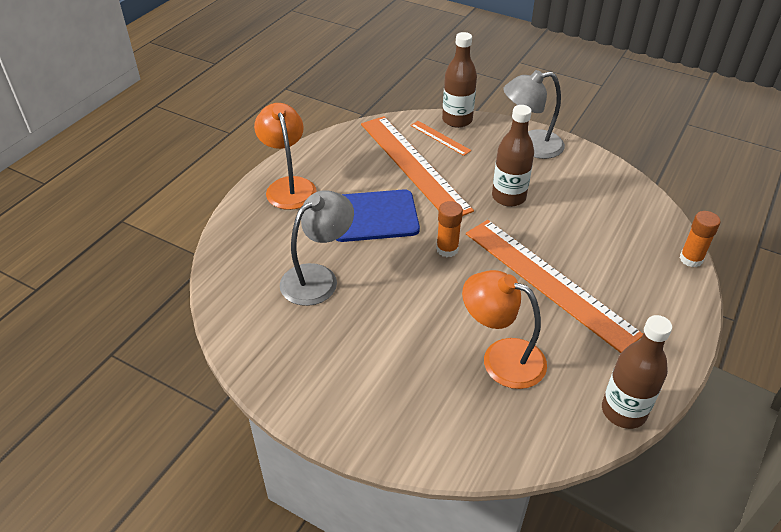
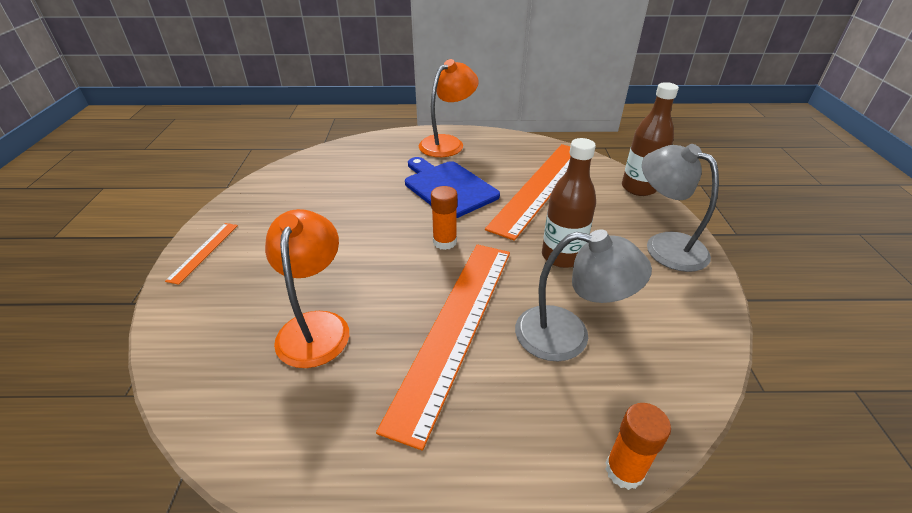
camera: 60 degrees right, 5 degrees down
(318, 278) = (354, 189): grey lamp -> grey lamp (568, 336)
(440, 138) = (598, 187): orange ruler -> orange ruler (204, 252)
(623, 411) = (276, 466): brown bottle -> none

